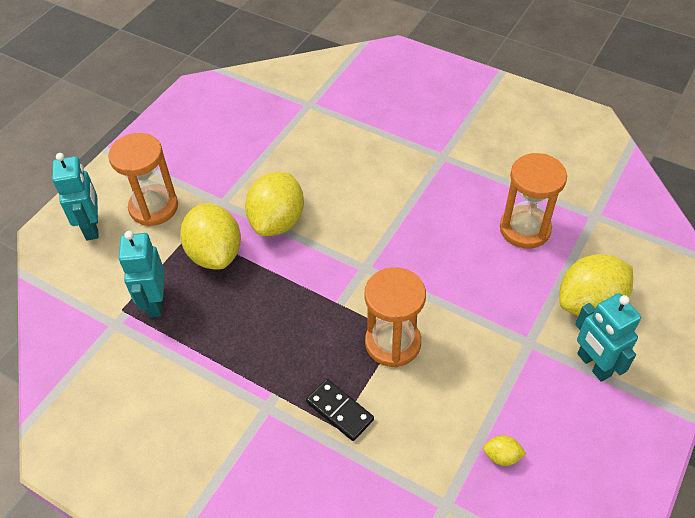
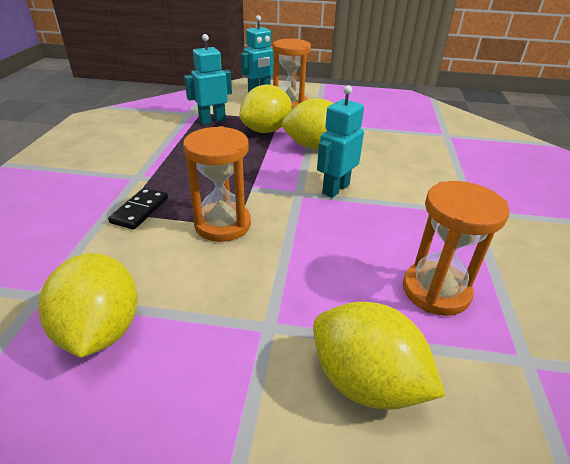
camera: 65 degrees right, 15 degrees down
(502, 456) = (101, 330): yellow lemon -> yellow lemon, size x2.36
(593, 365) = (262, 405): turquoise robot -> turquoise robot (335, 189)

